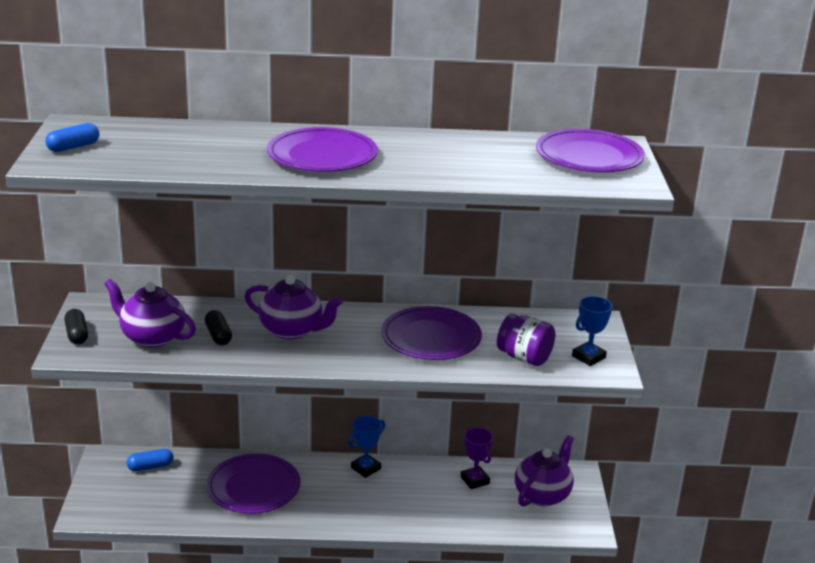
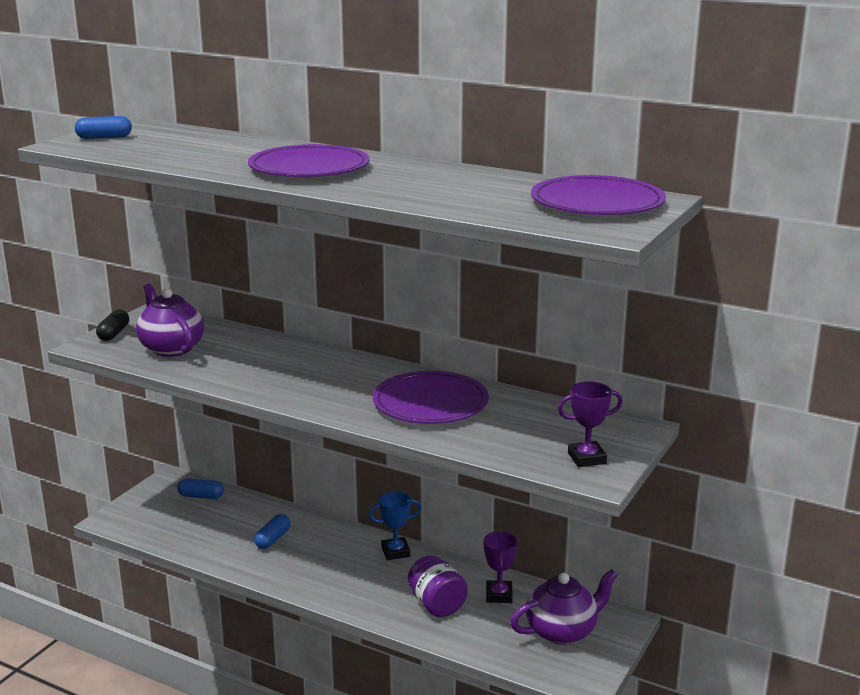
camera: 30 degrees right, 5 degrees down
(218, 335) = (229, 359): black capsule -> none
(253, 487) = (273, 539): purple plate -> blue capsule
(292, 330) = (301, 368): purple teapot -> none
(524, 358) = (510, 442): purple jar -> purple jar (437, 605)
(588, 357) = (586, 458): blue trophy -> purple trophy

